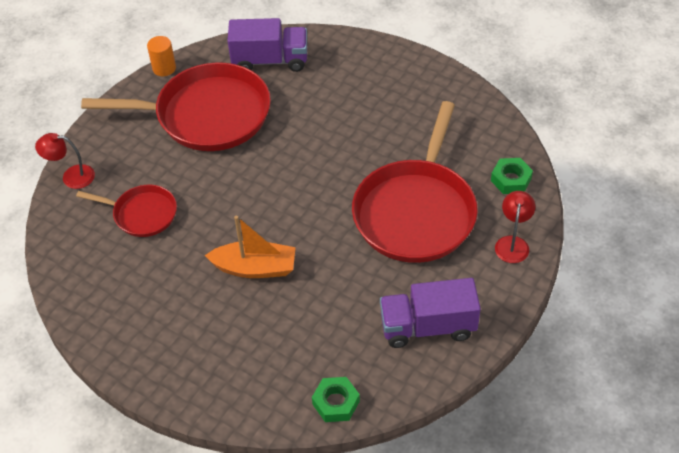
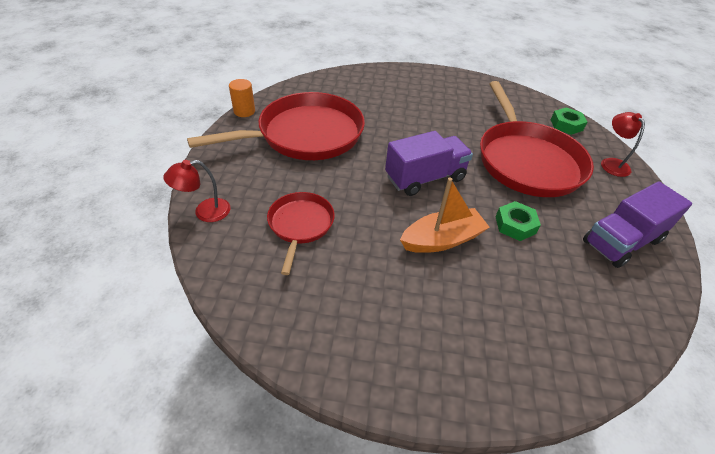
camera: 30 degrees left, 5 degrees down
(142, 214) = (300, 225): red pan -> red pan turned 75 degrees counterclockwise
(270, 60) = (330, 91): purple truck -> purple truck (425, 178)
(336, 403) = (622, 339): green nut -> green nut (515, 225)

